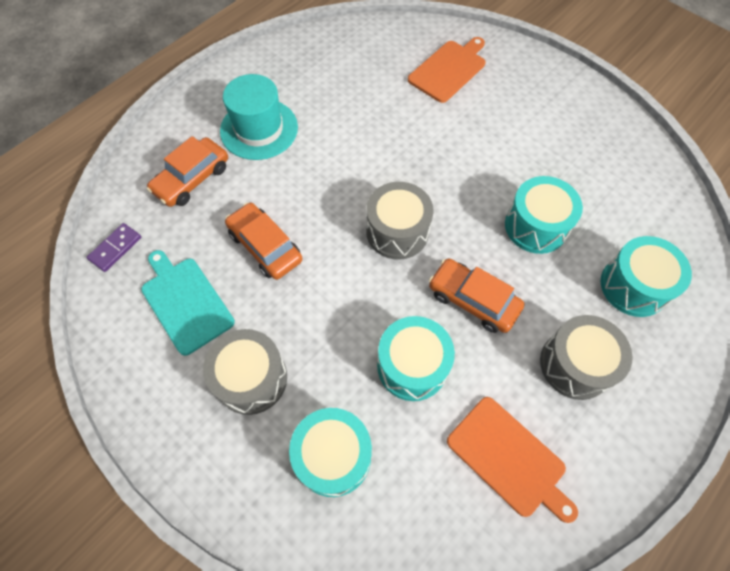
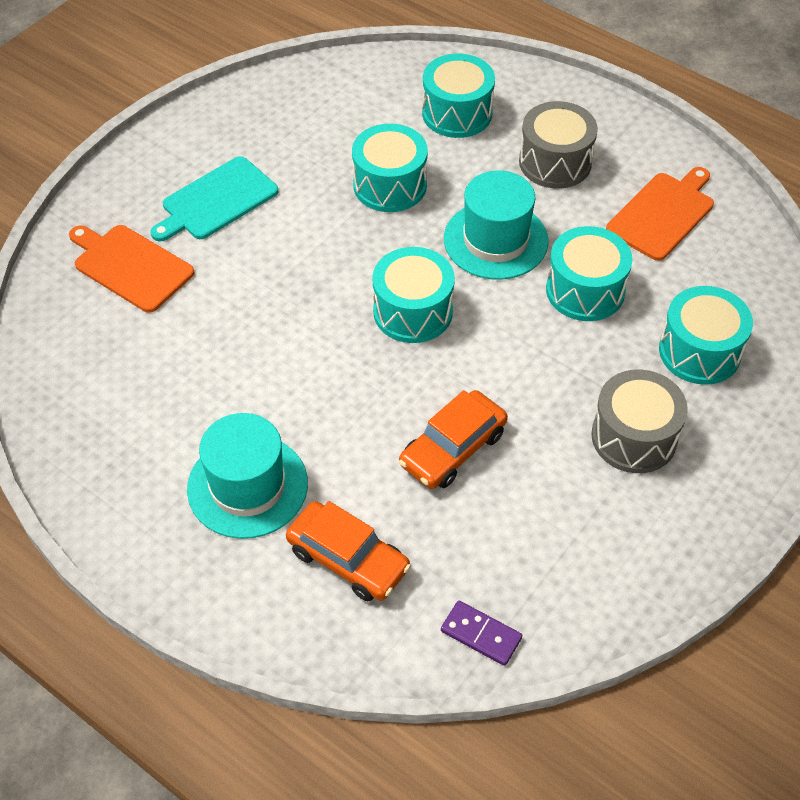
camera: 95 degrees left, 10 degrees down
(185, 302) = (549, 526): turquoise cutting board -> turquoise cutting board (216, 201)
(397, 232) = (413, 311): grey drum -> turquoise drum
(473, 300) = (495, 240): orange car -> turquoise hat

